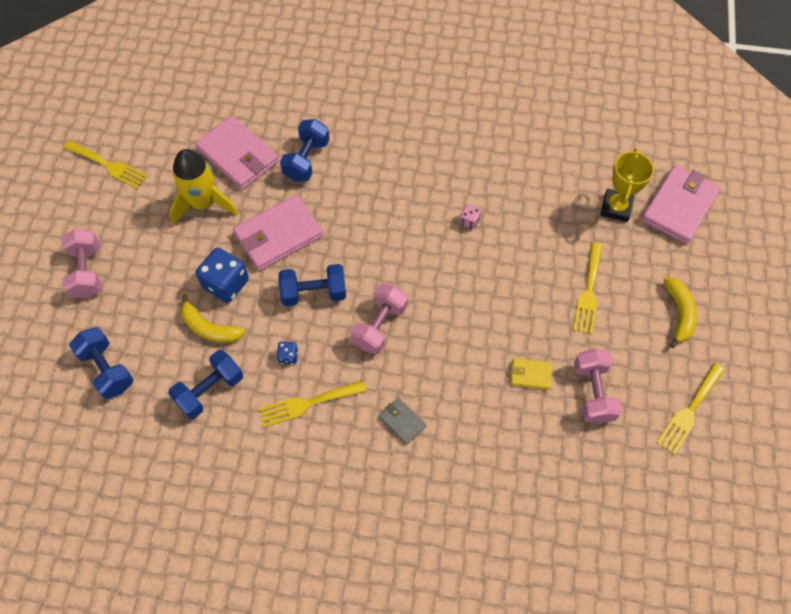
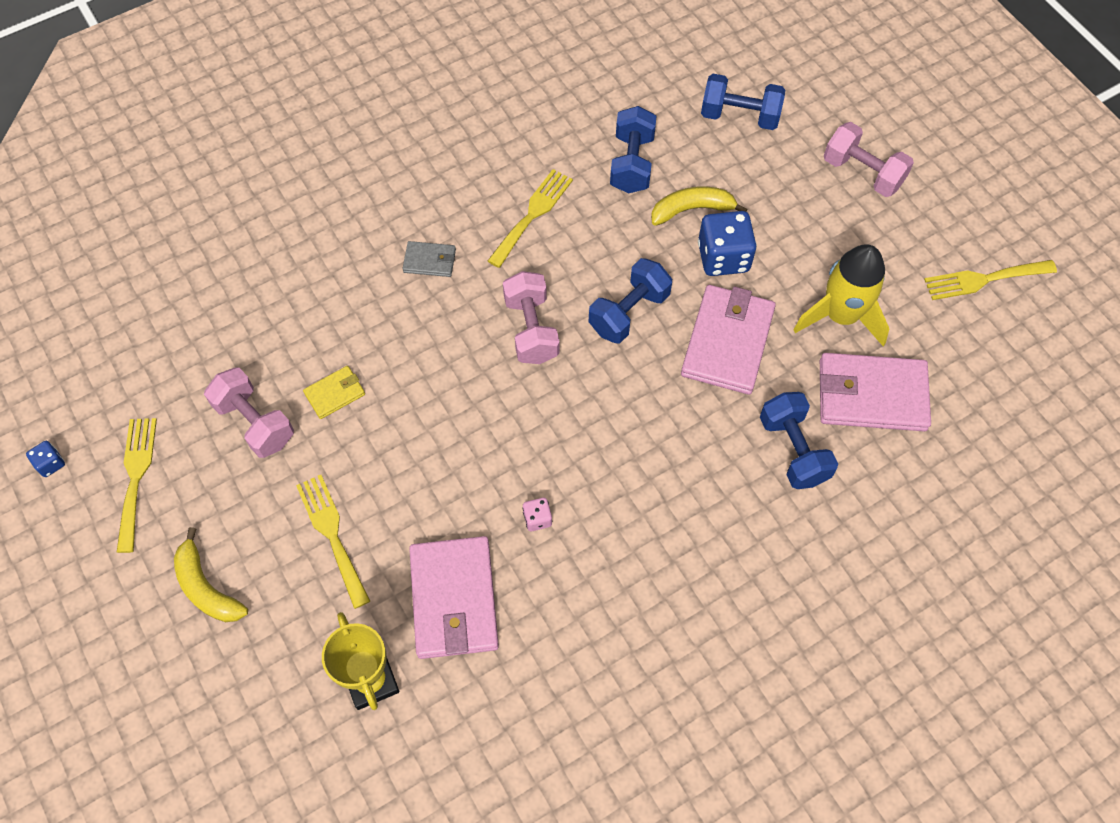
camera: 140 degrees right, 0 degrees up
(288, 356) = (592, 239): blue dice -> blue dice (50, 464)
(679, 206) = (288, 750): pink wallet -> pink wallet (454, 599)

